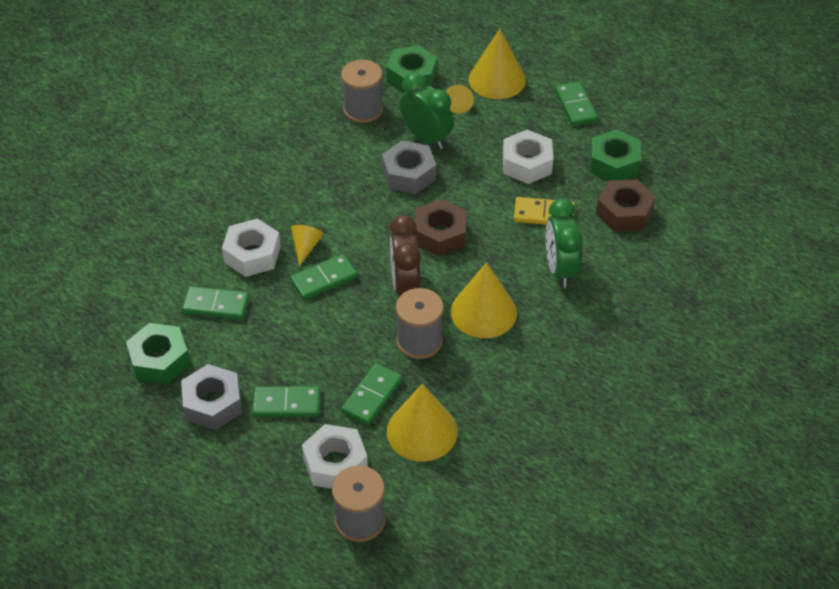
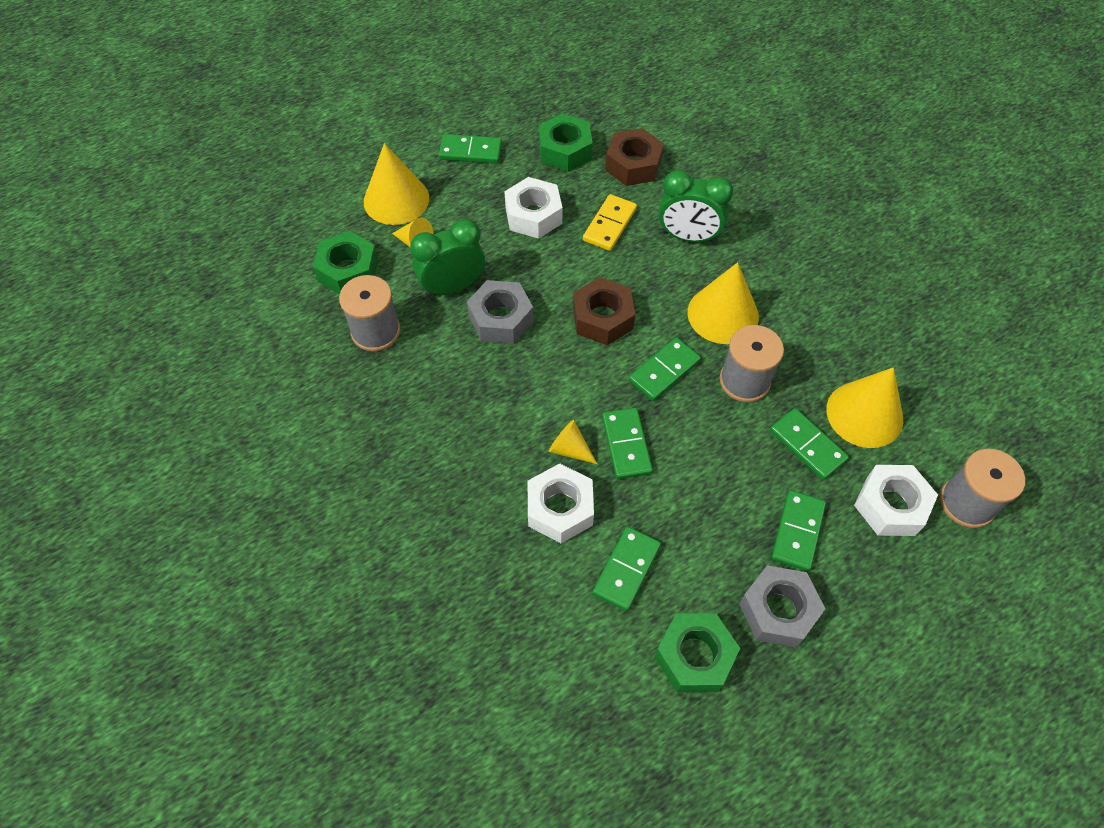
camera: 70 degrees left, 10 degrees up
(405, 286) = (664, 371): brown clock -> green domino

